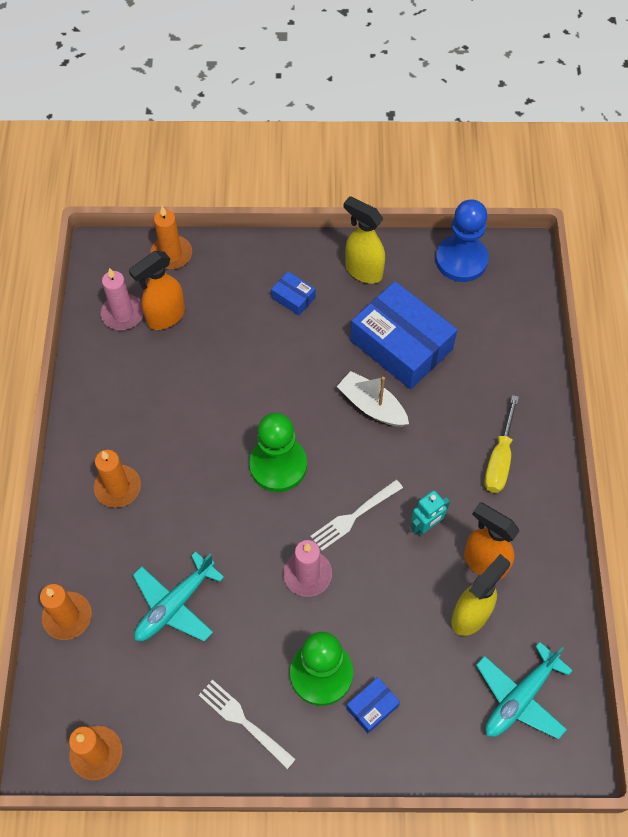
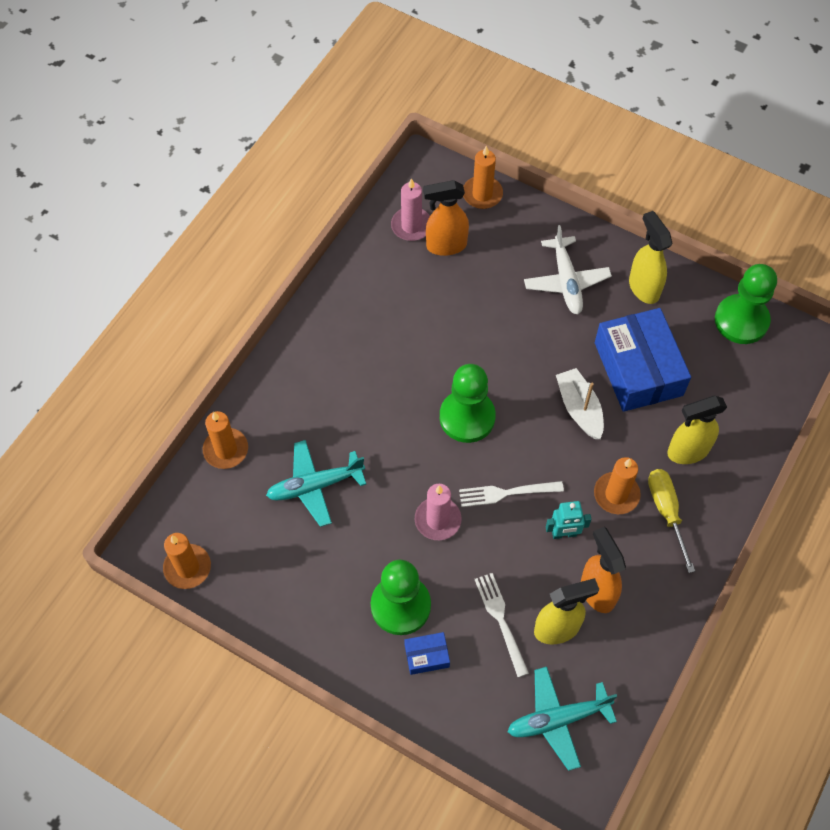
camera: 30 degrees right, 0 degrees up
(118, 487) = (324, 368): orange candle -> orange candle (616, 494)
(243, 721) = (315, 607): white fork -> white fork (500, 620)
(293, 298) = (566, 281): blue box -> white plane
(461, 260) = (741, 320): blue pawn -> green pawn
(485, 396) = (687, 451): none -> yellow spray bottle
(499, 459) = (666, 512): yellow screwdriver -> yellow screwdriver turned 120 degrees clockwise

